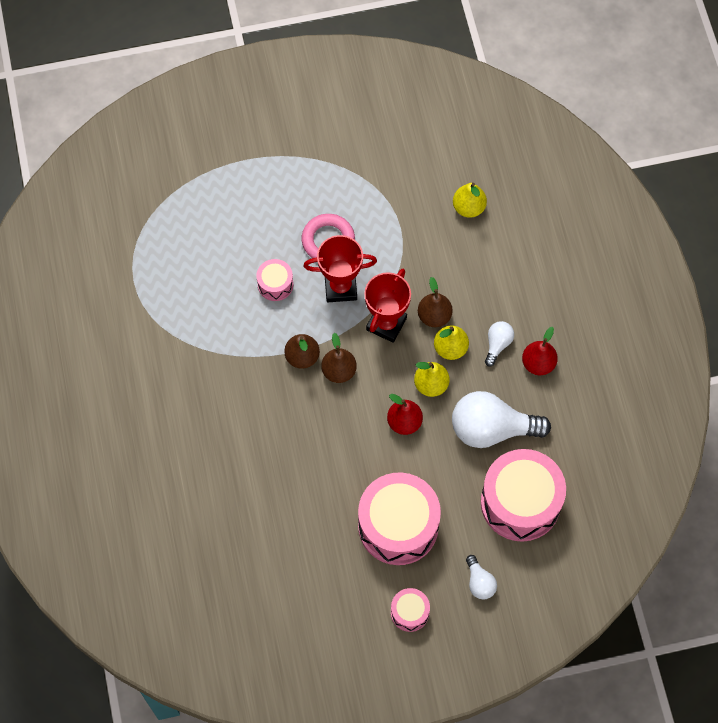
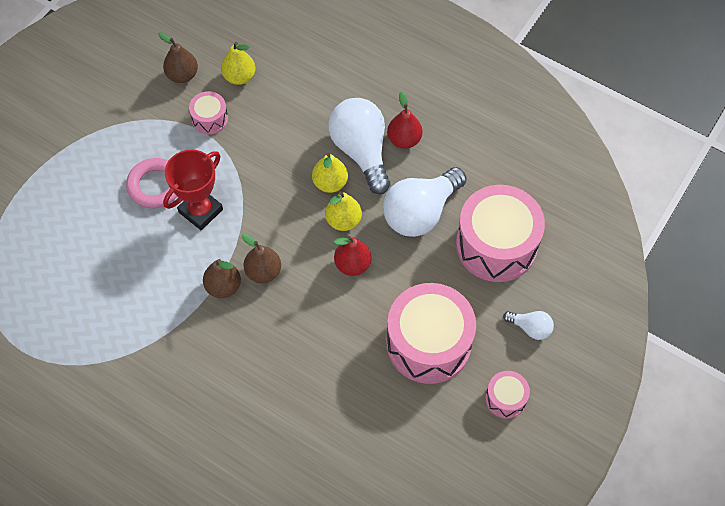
camera: 45 degrees left, 5 degrees down
(275, 284) = (145, 252): pink drum -> pink drum (210, 119)
(386, 324) = (264, 207): red trophy -> none
(434, 316) = (294, 171): brown pear -> brown pear (182, 75)
(497, 344) = (361, 151): white light bulb -> white light bulb, size x2.10

